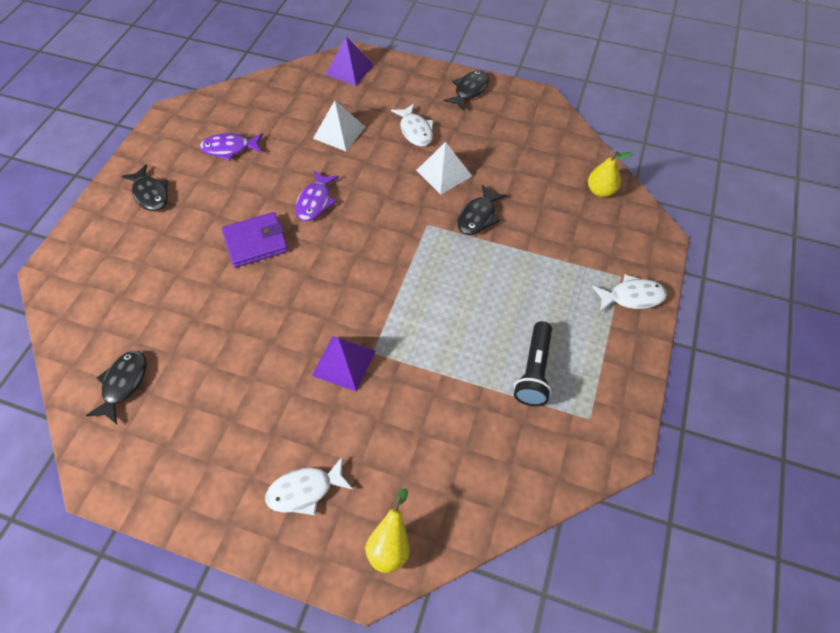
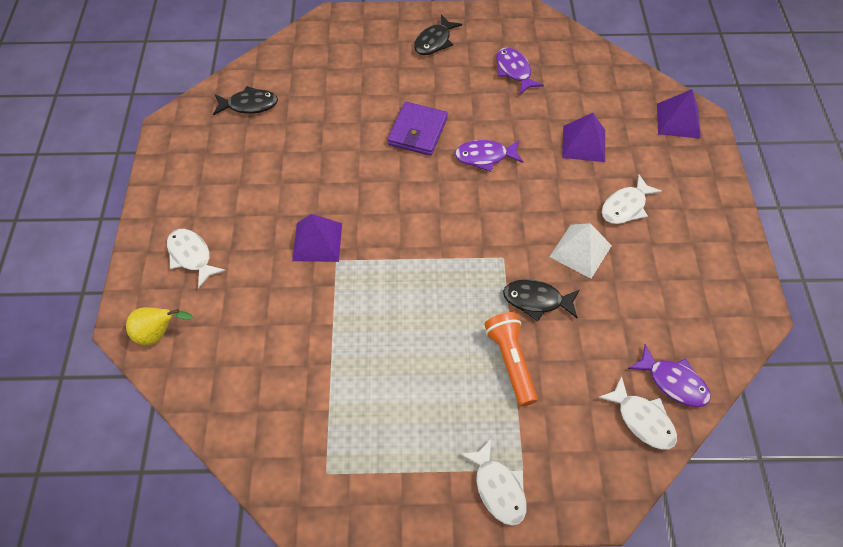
camera: 70 degrees right, 0 degrees up
(256, 242) = (417, 131): purple wallet -> purple wallet turned 60 degrees clockwise
(339, 132) = (583, 143): white pyramid -> purple pyramid
(469, 90) = (721, 238): black fish -> none
(527, 252) = (511, 362): none -> orange flashlight
(534, 371) = (364, 405): black flashlight -> none
(576, 162) = (673, 382): none -> purple fish
(600, 191) = (642, 420): yellow pear -> white fish

